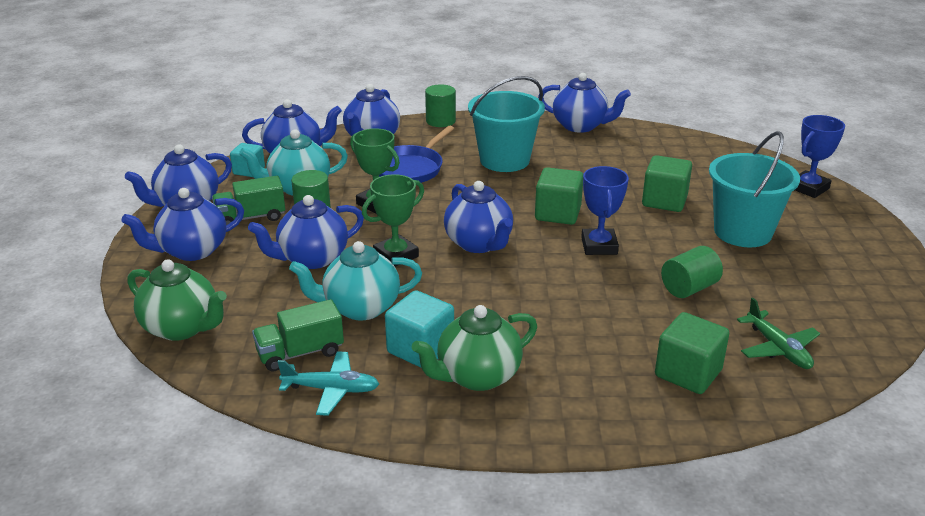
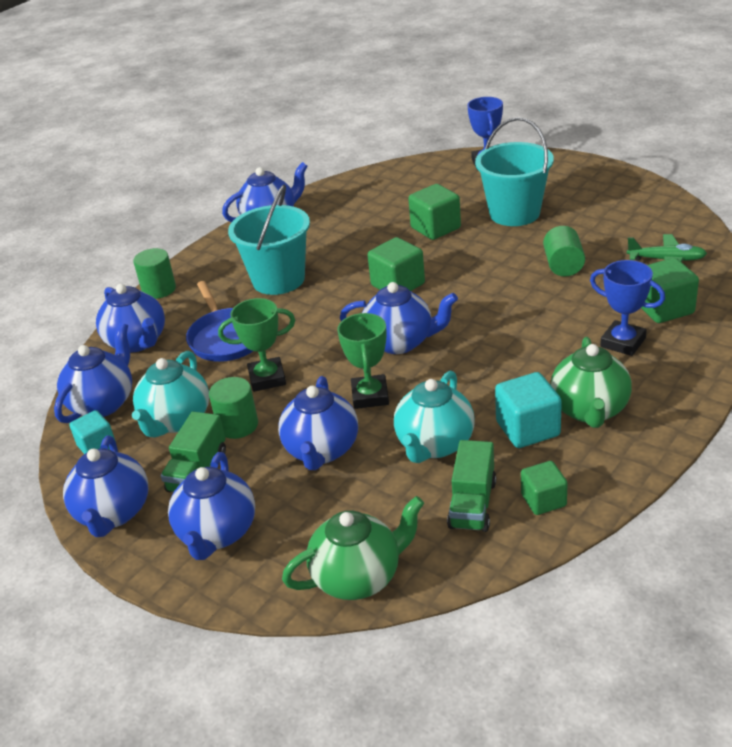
camera: 50 degrees left, 5 degrees up
(331, 389) = (543, 500): turquoise plane -> green cube
(599, 246) = (467, 283): blue trophy -> blue trophy (623, 342)

